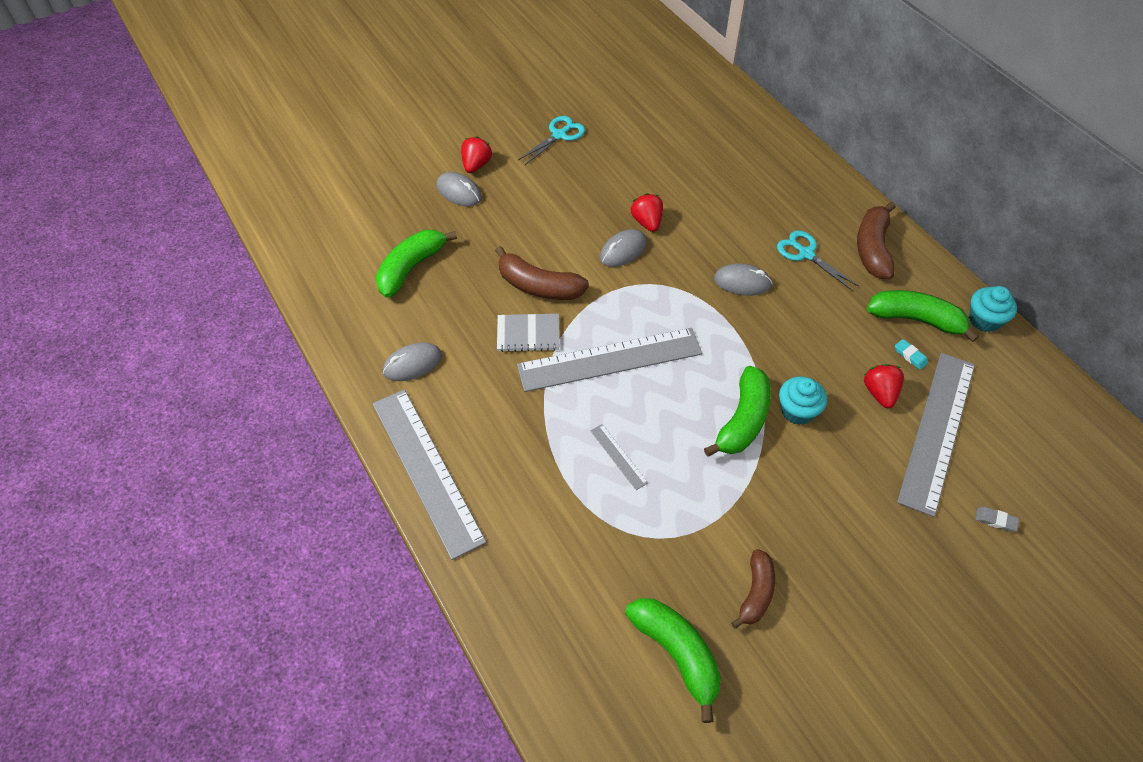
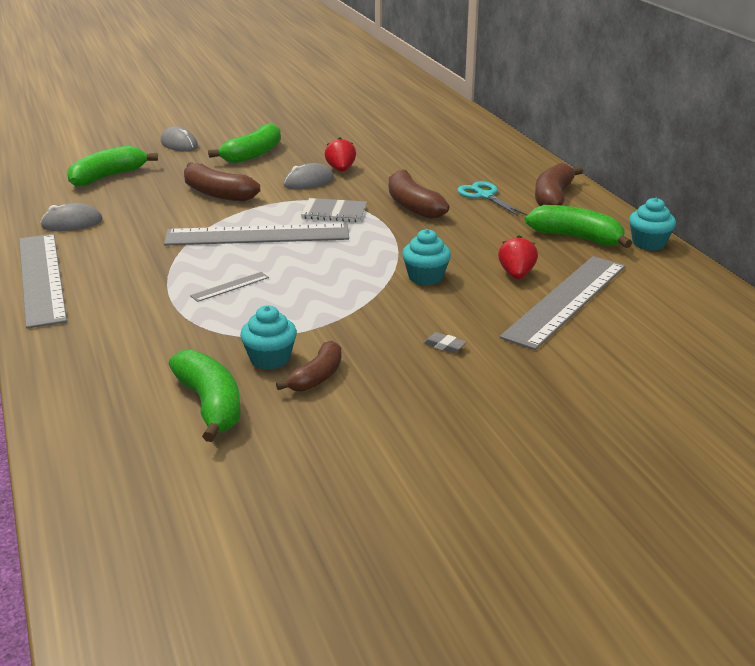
camera: 10 degrees right, 25 degrees down
(476, 165) = (204, 133): red strawberry -> none
(528, 334) = (190, 216): grey notebook -> grey notebook (334, 212)
(559, 135) = (289, 124): turquoise scissors -> none
(618, 456) = (230, 287): grey ruler -> grey ruler turned 75 degrees clockwise
(702, 571) = (270, 359): none -> turquoise cupcake
(742, 282) = (412, 206): grey mouse -> brown banana
(743, 420) = (366, 278): green banana -> green banana (253, 154)
(910, 356) = (560, 257): turquoise eraser -> none
(995, 520) = (602, 358): grey eraser -> grey eraser (444, 345)

